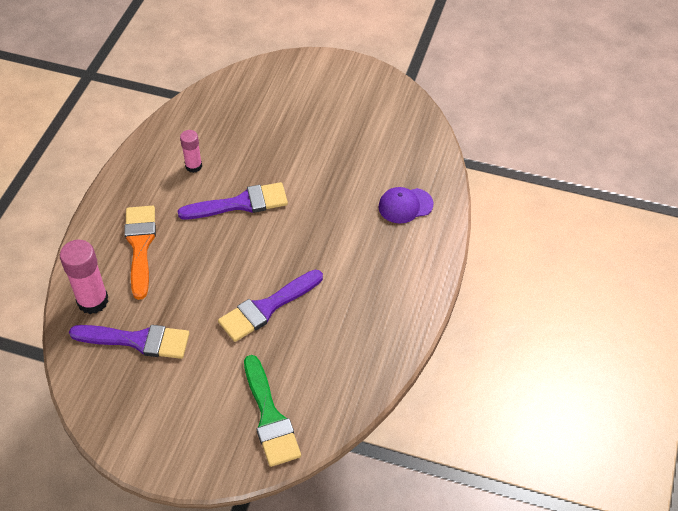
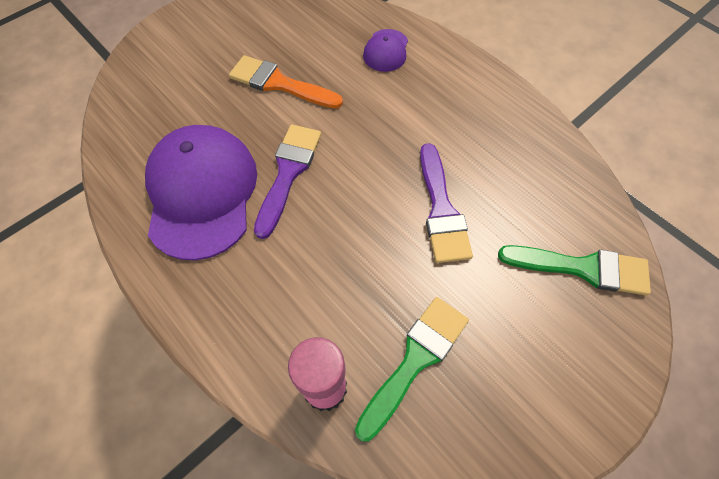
camera: 60 degrees left, 10 degrees up
(137, 340) = (415, 360): purple brush -> green brush
(140, 246) = (276, 296): orange brush -> orange brush (279, 83)
(193, 166) = (202, 193): pink glue stick -> purple cap

